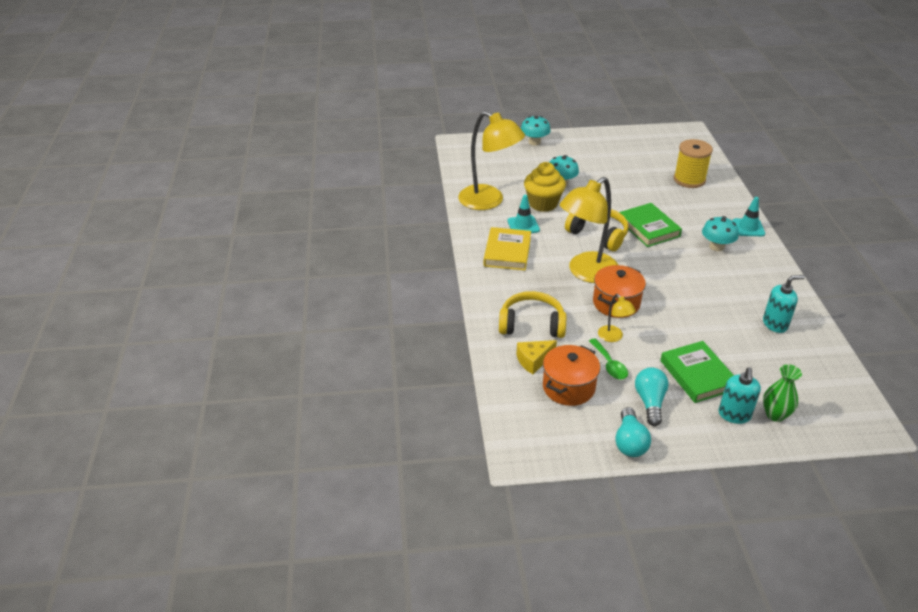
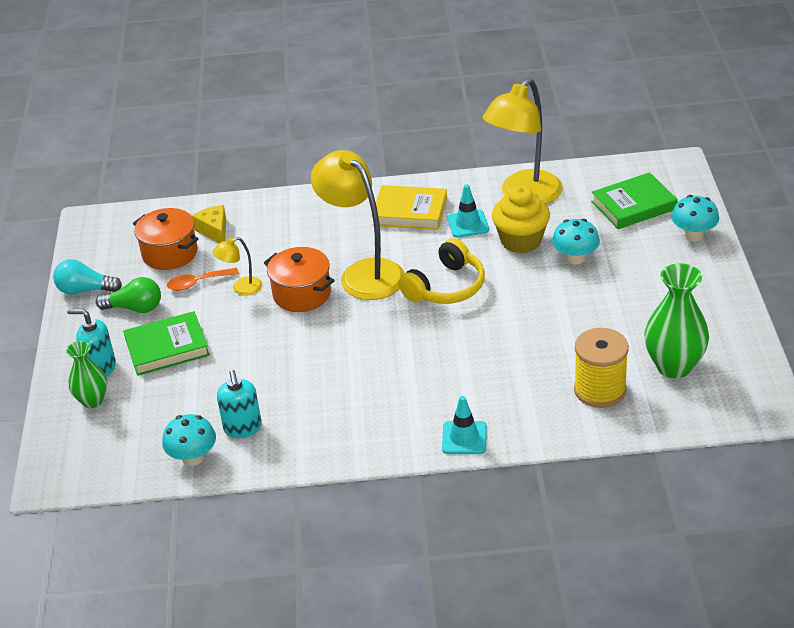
camera: 95 degrees right, 0 degrees up
(532, 324) = (272, 230): yellow headphones -> none
(609, 365) = (197, 283): green spoon -> orange spoon
(648, 228) = (462, 334): green book -> green book (633, 205)
(650, 402) = (135, 308): turquoise light bulb -> green light bulb
(661, 155) = (674, 366): none -> green vase
(716, 247) = (416, 397): turquoise mushroom -> turquoise mushroom (193, 457)

